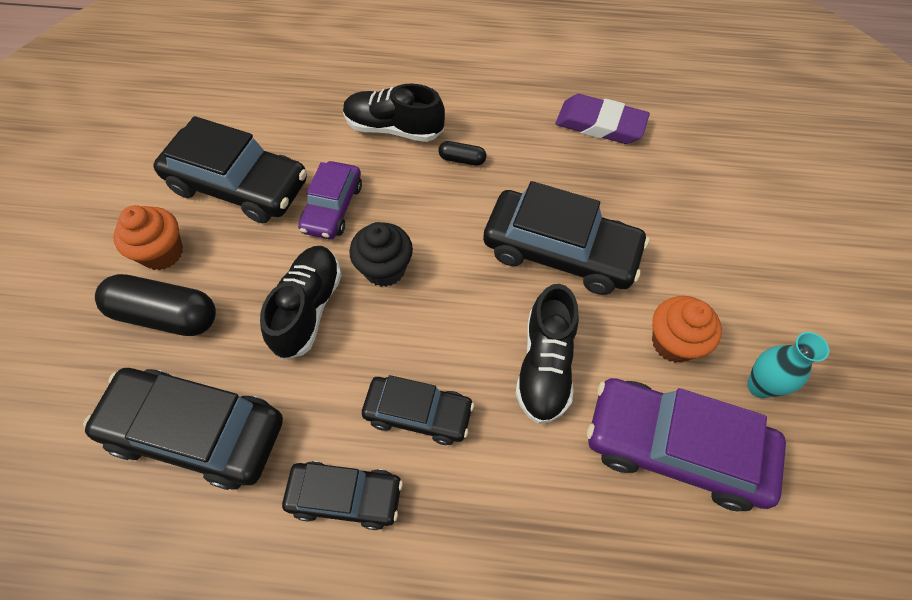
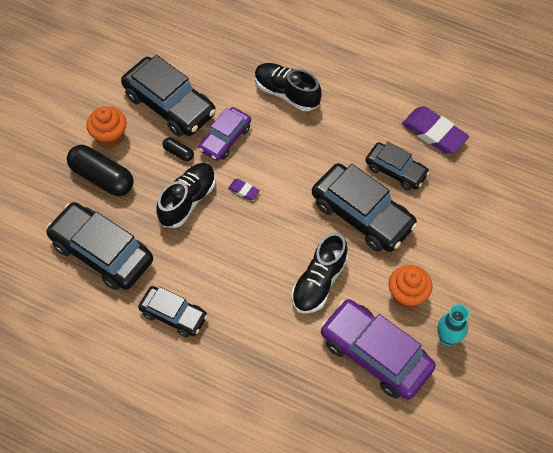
camera: 20 degrees right, 0 degrees up
(385, 269) = (244, 190): black cupcake -> purple eraser
(418, 414) = (231, 284): black car -> black car (396, 171)
(462, 159) = (324, 130): black capsule -> black capsule (178, 153)

